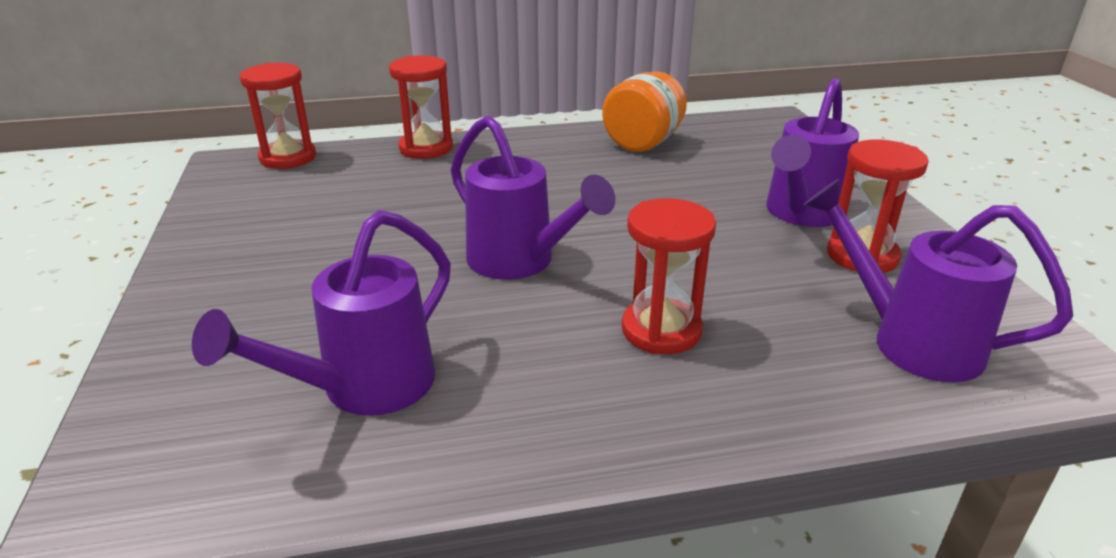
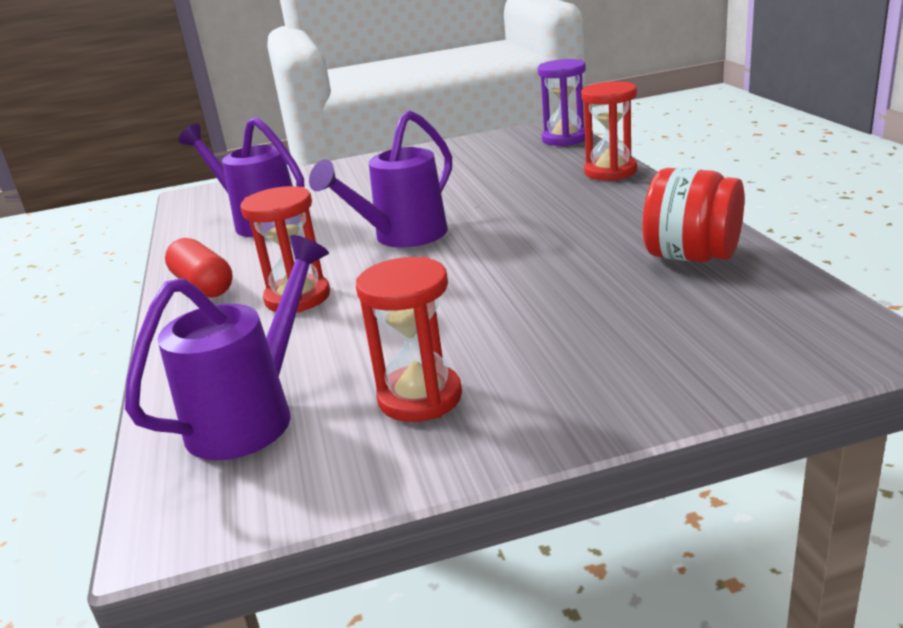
camera: 90 degrees right, 5 degrees down
(288, 158) = (564, 139): red hourglass -> purple hourglass
(595, 422) = (203, 285): none -> red capsule
(643, 143) = (691, 256): orange jar -> red jar
(801, 214) = (522, 360): purple watering can -> none

